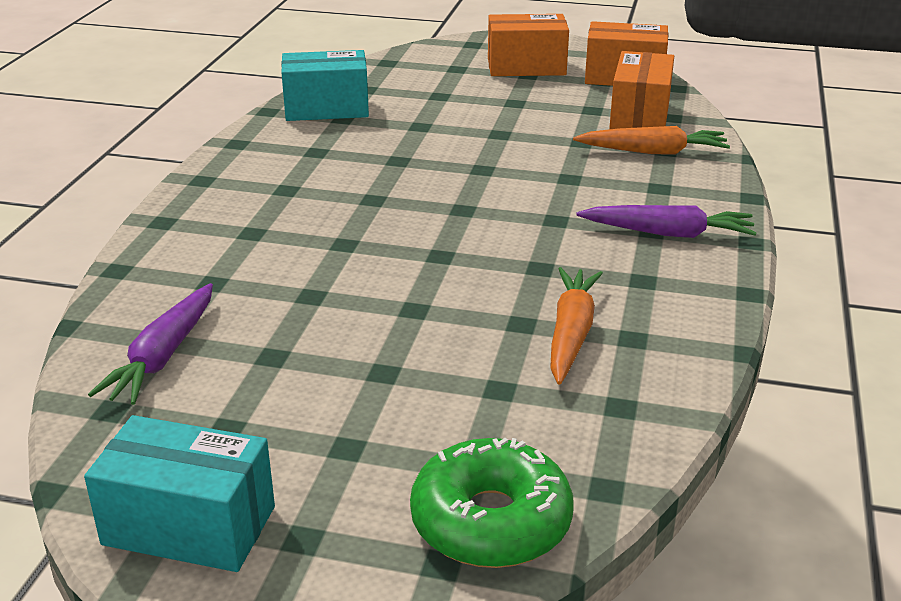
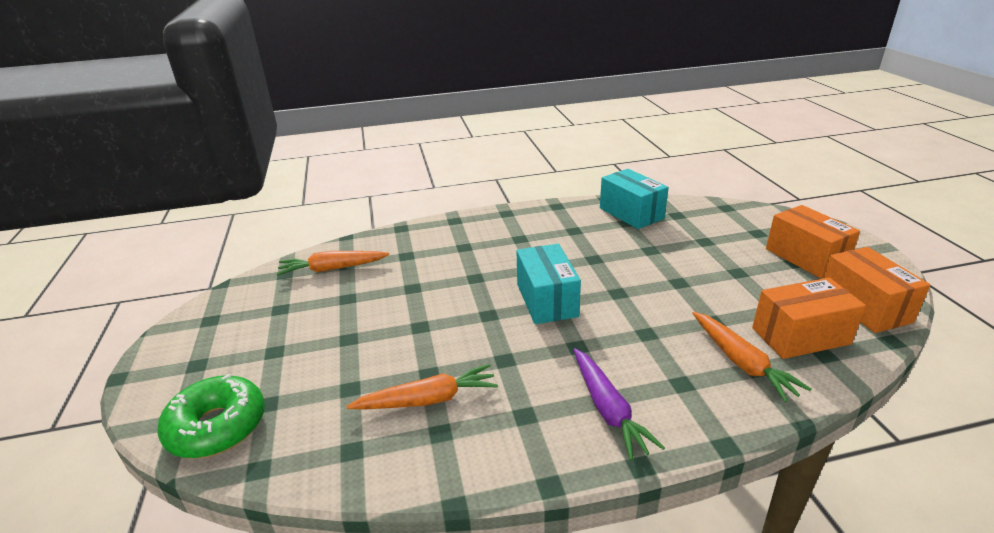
camera: 65 degrees right, 0 degrees up
(163, 356) = (332, 269): purple carrot -> orange carrot
(189, 525) = (202, 328): turquoise box -> turquoise box (547, 300)

